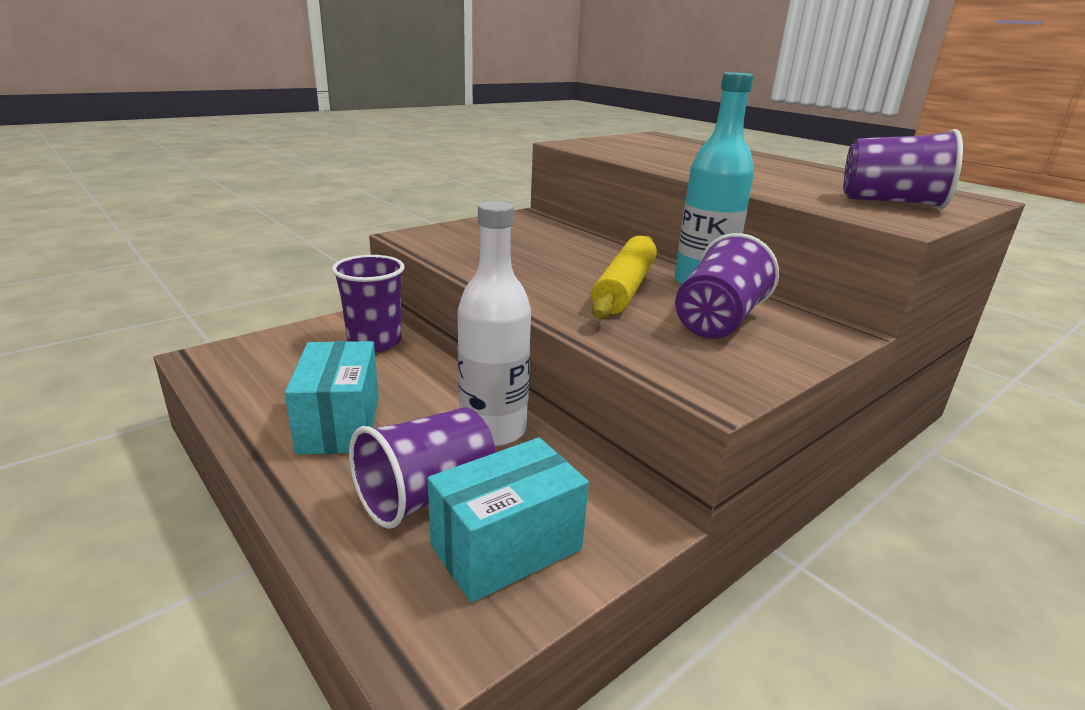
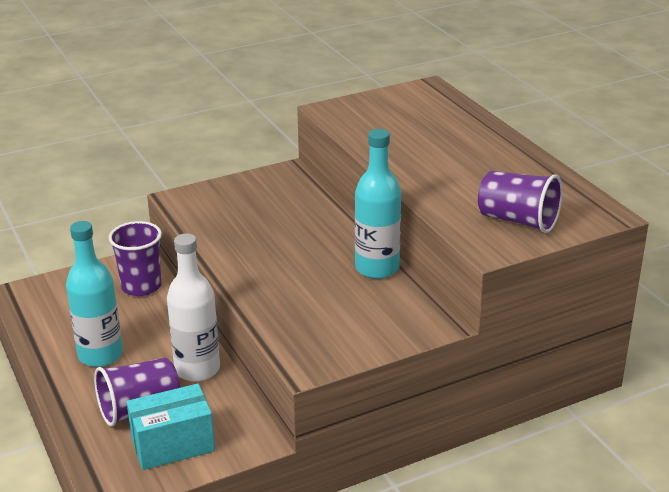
camera: 15 degrees right, 5 degrees up
(339, 424) = (100, 355): turquoise box -> turquoise bottle
(624, 288) = (312, 270): yellow rolling pin -> none
(718, 321) = (356, 308): purple cup -> none

